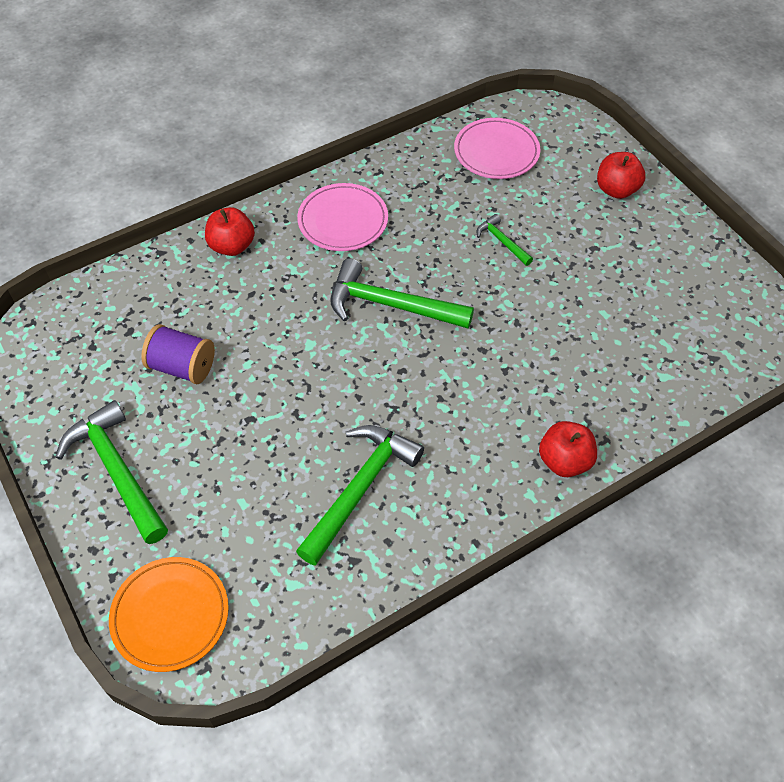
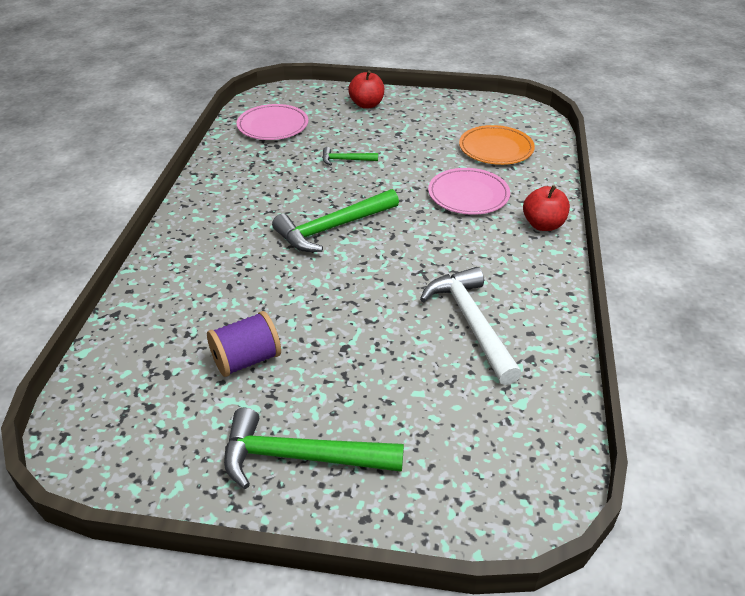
camera: 50 degrees left, 15 degrees down
(170, 615) = (484, 496): orange plate -> orange plate (496, 148)
(232, 246) = (170, 272): red apple -> none
(343, 220) = (230, 210): pink plate -> pink plate (468, 195)
(359, 489) = (471, 323): green hammer -> white hammer

